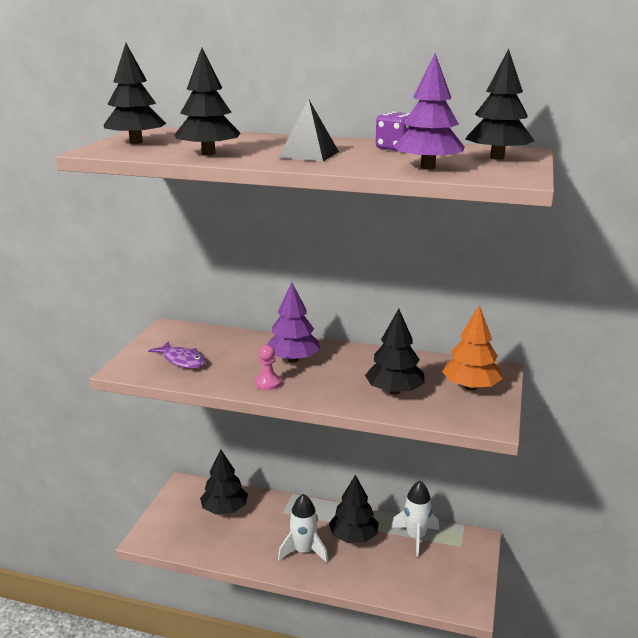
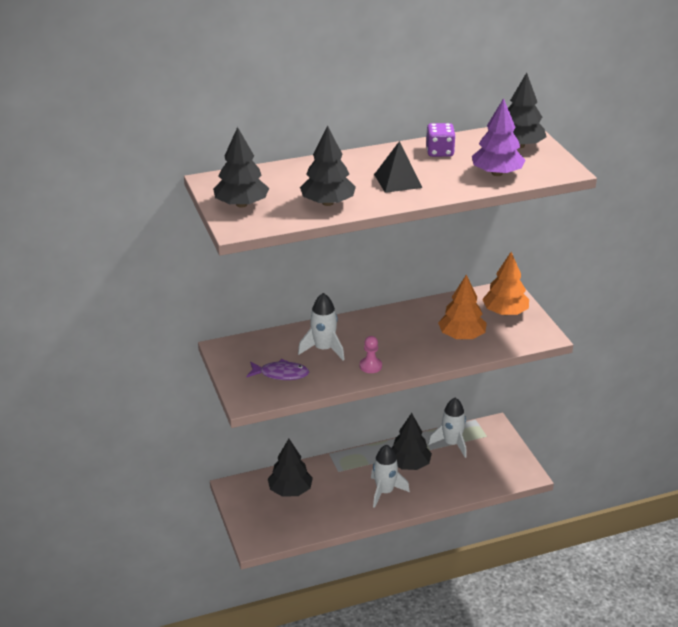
camera: 35 degrees left, 10 degrees up
(247, 356) = (323, 349): none -> white rocket
(293, 359) = (361, 338): purple tree -> none
(394, 391) = (461, 336): black tree -> orange tree

